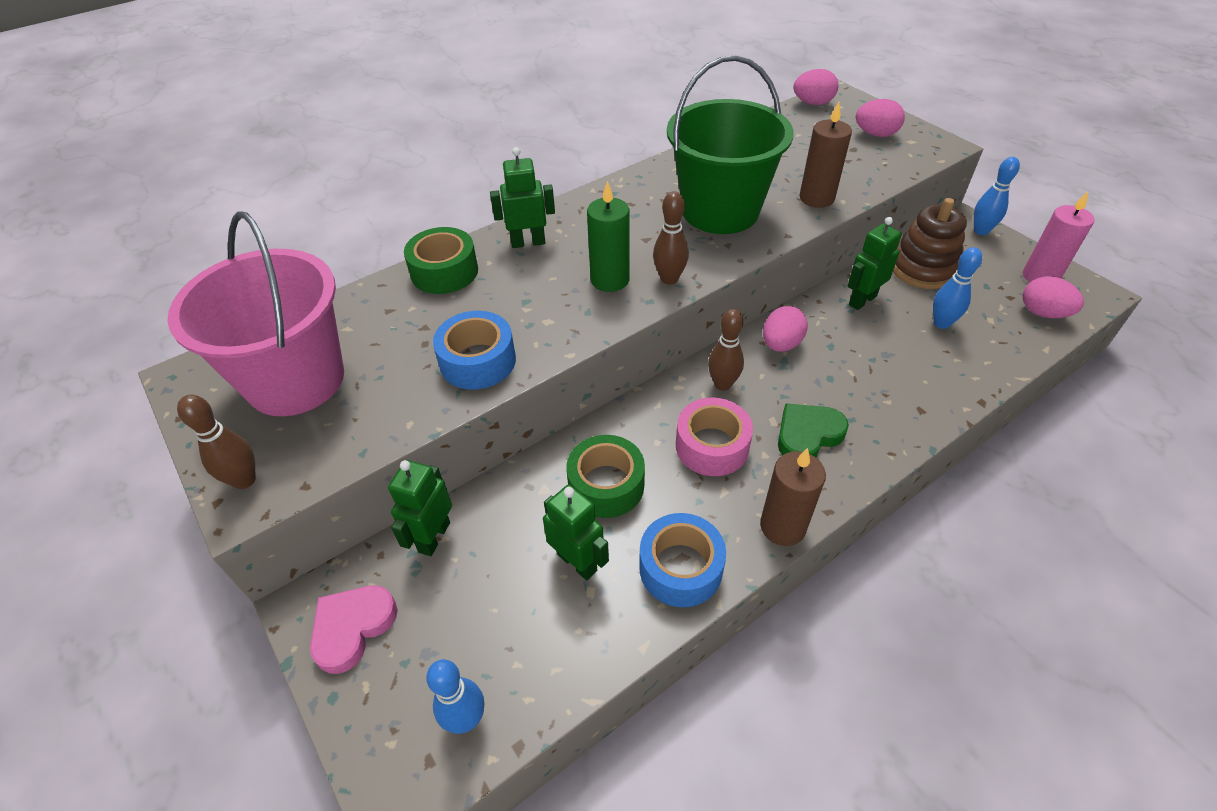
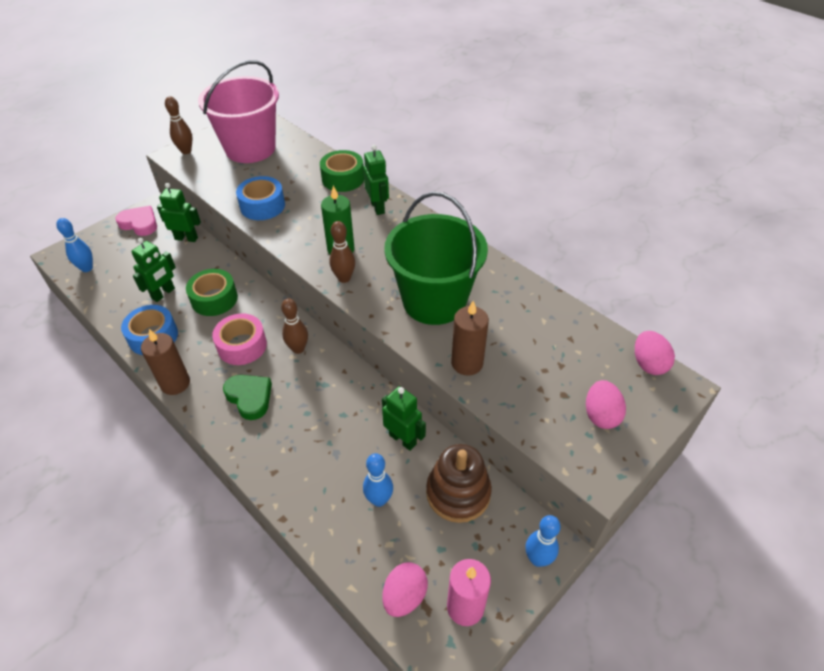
camera: 80 degrees right, 0 degrees up
(781, 344) = (342, 382): pink egg -> none

